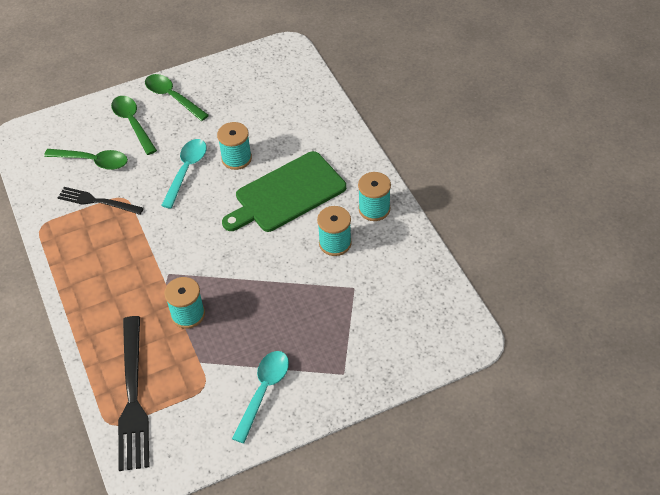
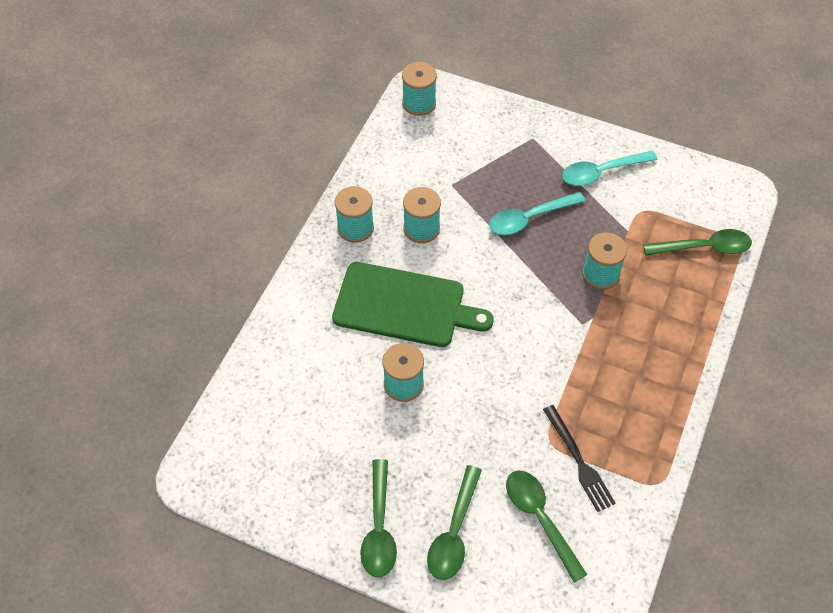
camera: 135 degrees left, 5 degrees up
(133, 397) = (704, 248): black fork -> green spoon
(186, 170) = (462, 415): turquoise spoon -> turquoise spoon (529, 218)
(454, 325) = (419, 103): none -> turquoise spool

